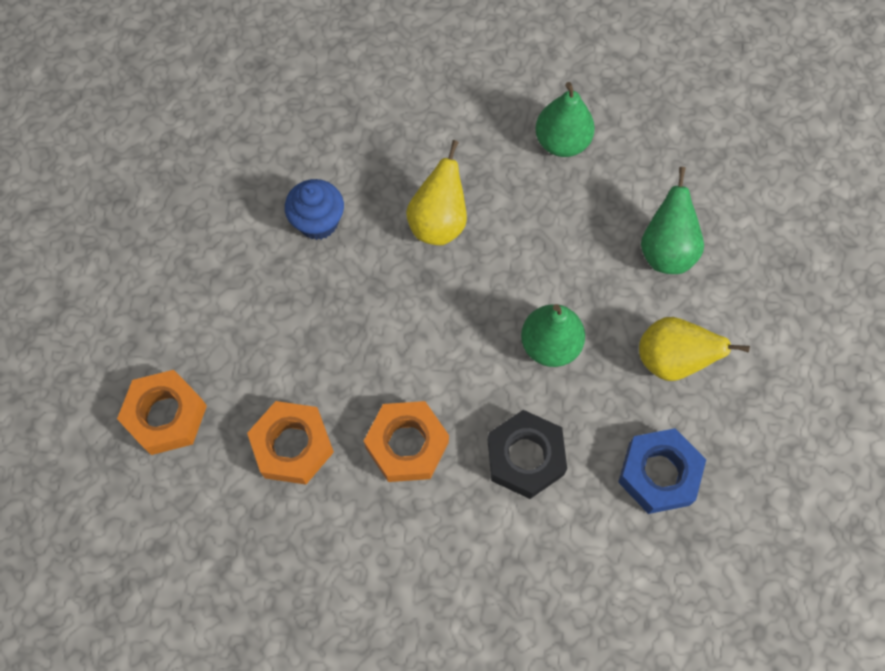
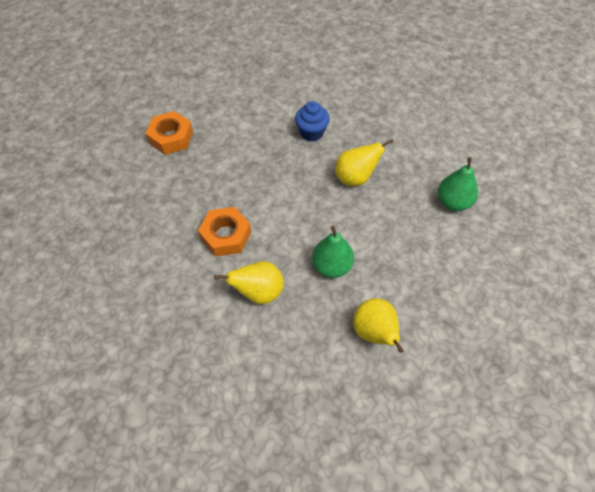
camera: 55 degrees right, 10 degrees down
(292, 446) = (191, 191): orange nut -> none
(525, 457) = (259, 292): black nut -> yellow pear
(659, 474) = (300, 367): blue nut -> none
(666, 251) = (438, 290): green pear -> none

